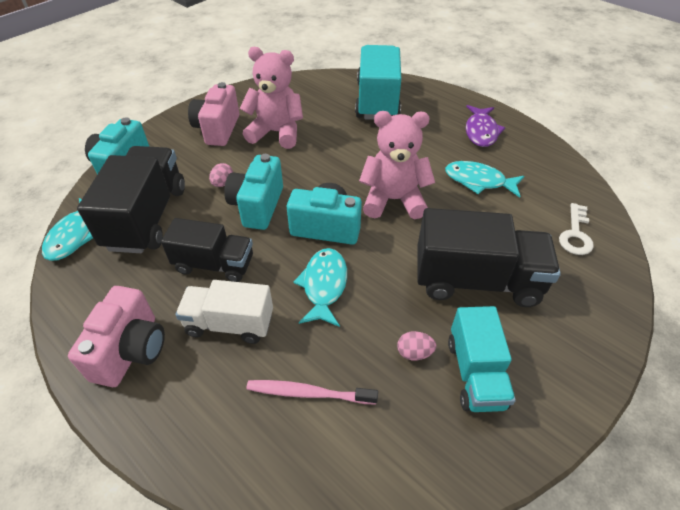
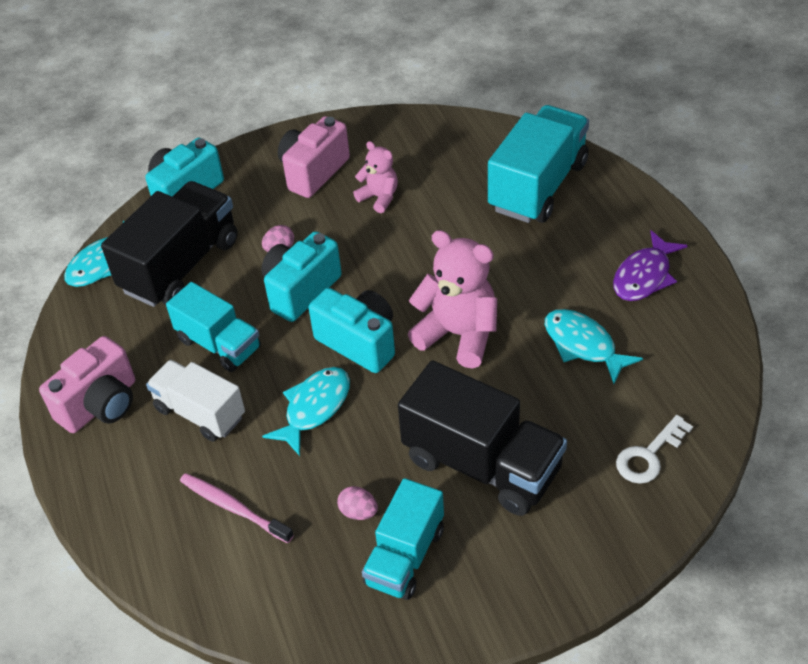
camera: 30 degrees right, 0 degrees up
(214, 264) = (219, 344): black truck -> turquoise truck
(276, 133) = (379, 197): pink teddy bear -> pink teddy bear, size x0.56

